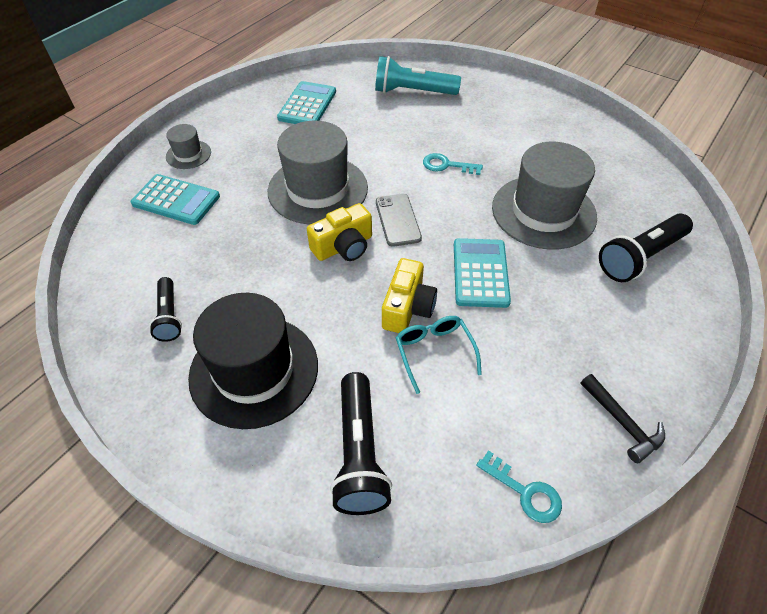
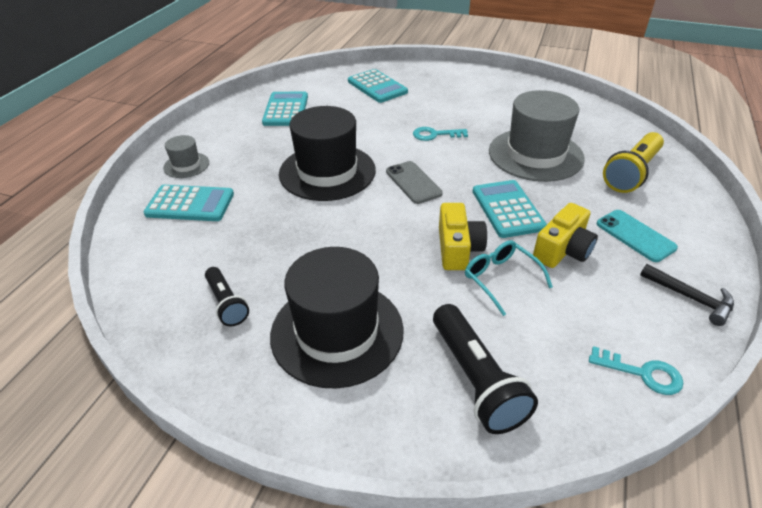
camera: 15 degrees left, 10 degrees down
(318, 189) = (327, 172): grey hat -> black hat
(343, 246) = (374, 212): yellow camera -> yellow camera (563, 250)
(413, 92) = (377, 87): turquoise flashlight -> turquoise calculator
(602, 335) = (635, 236): none -> turquoise phone
(640, 257) = (632, 173): black flashlight -> yellow flashlight

